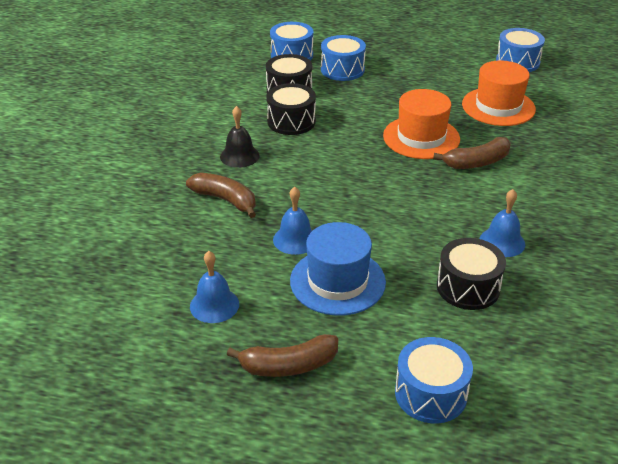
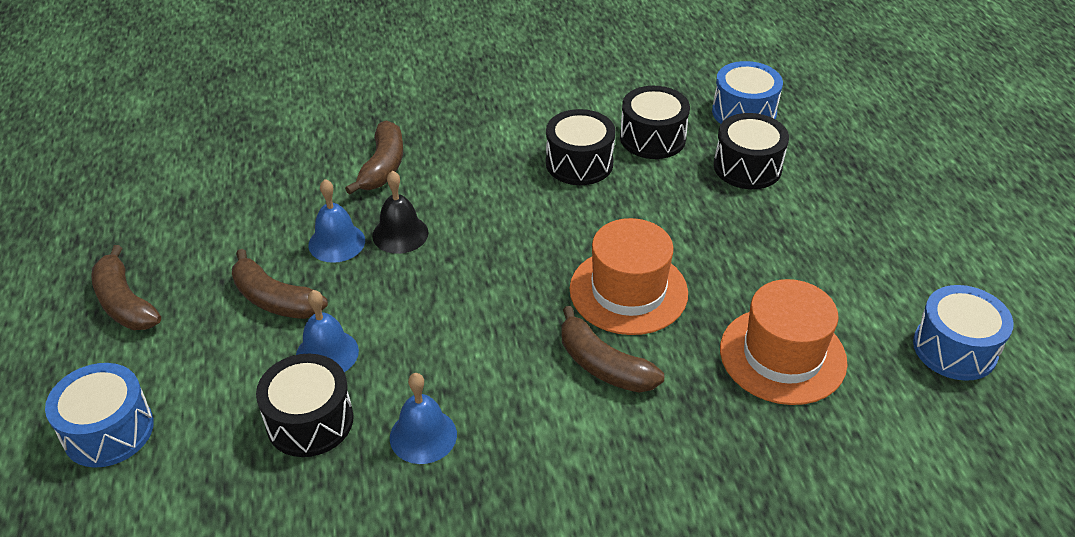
camera: 65 degrees right, 5 degrees up
(214, 305) = (201, 220): blue bell -> blue bell (327, 353)
(239, 156) = (475, 148): black bell -> black bell (400, 234)
(337, 281) = (275, 299): blue hat -> brown banana
(342, 70) = (747, 167): blue drum -> black drum

